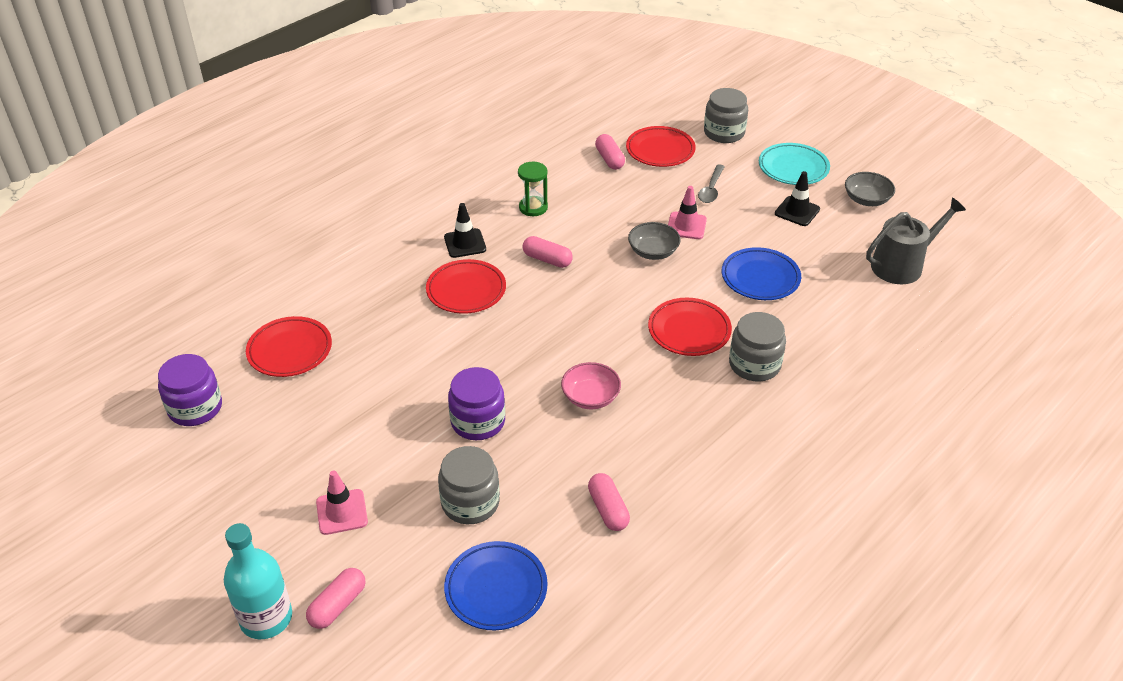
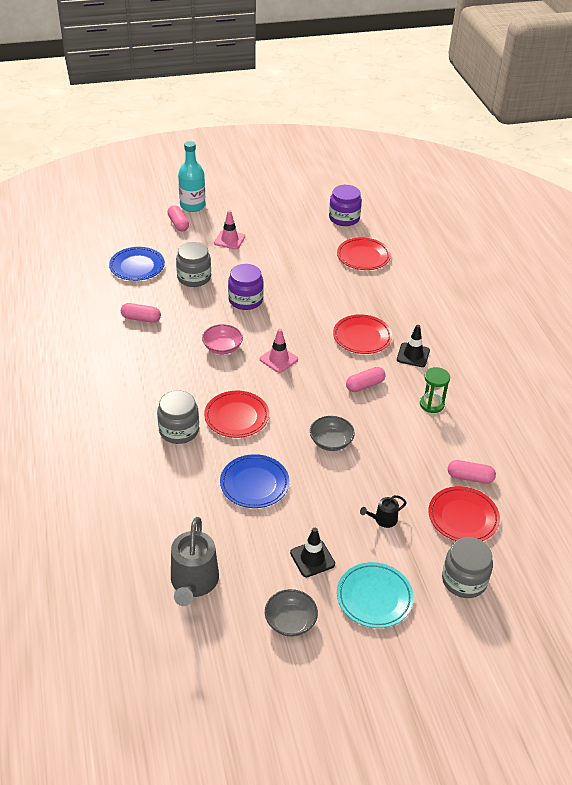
camera: 120 degrees right, 0 degrees up
(686, 226) = (347, 477): pink traffic cone -> pink traffic cone (278, 359)
(711, 189) = (383, 519): grey spoon -> black watering can

